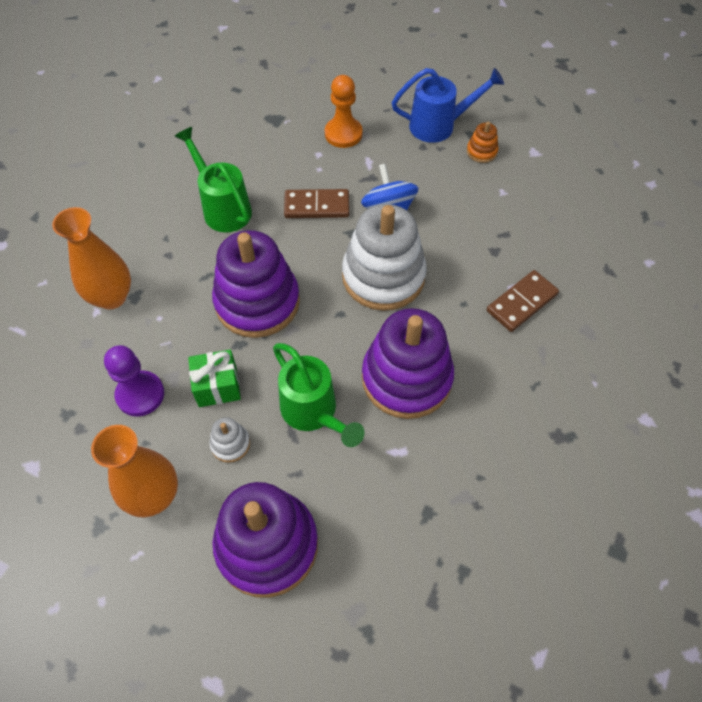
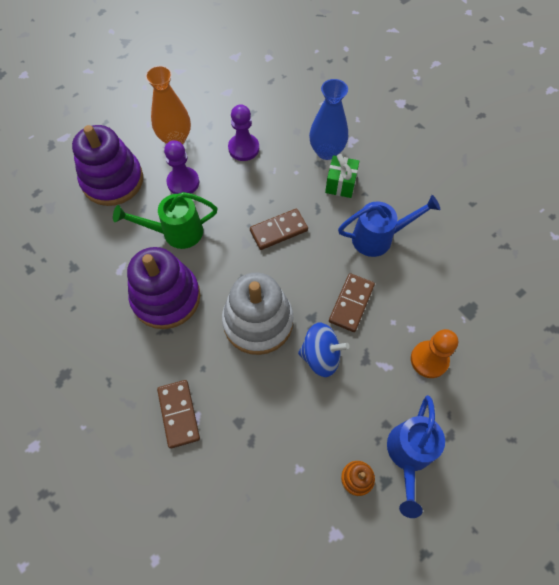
camera: 115 degrees right, 5 degrees up
(111, 297) = (326, 151): orange vase -> blue vase
(217, 386) = (226, 188): green gift -> green gift (340, 184)
(223, 208) = (378, 238): green watering can -> blue watering can
(230, 444) = (183, 182): white stacking toy -> purple pawn
(257, 302) = (278, 230): purple stacking toy -> brown domino

